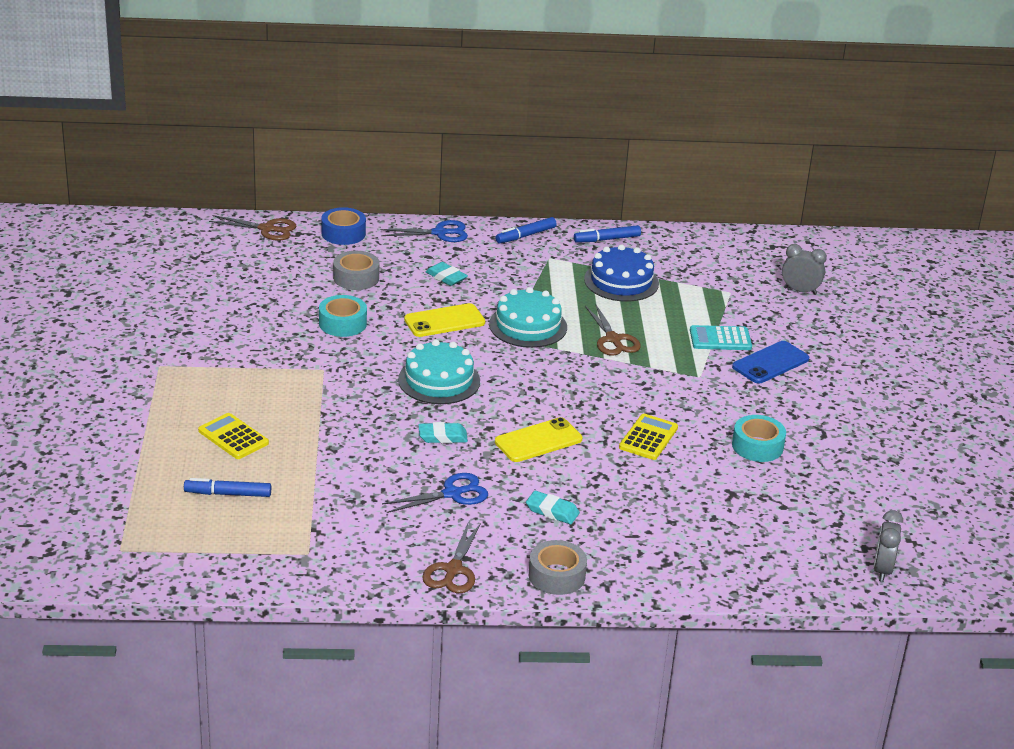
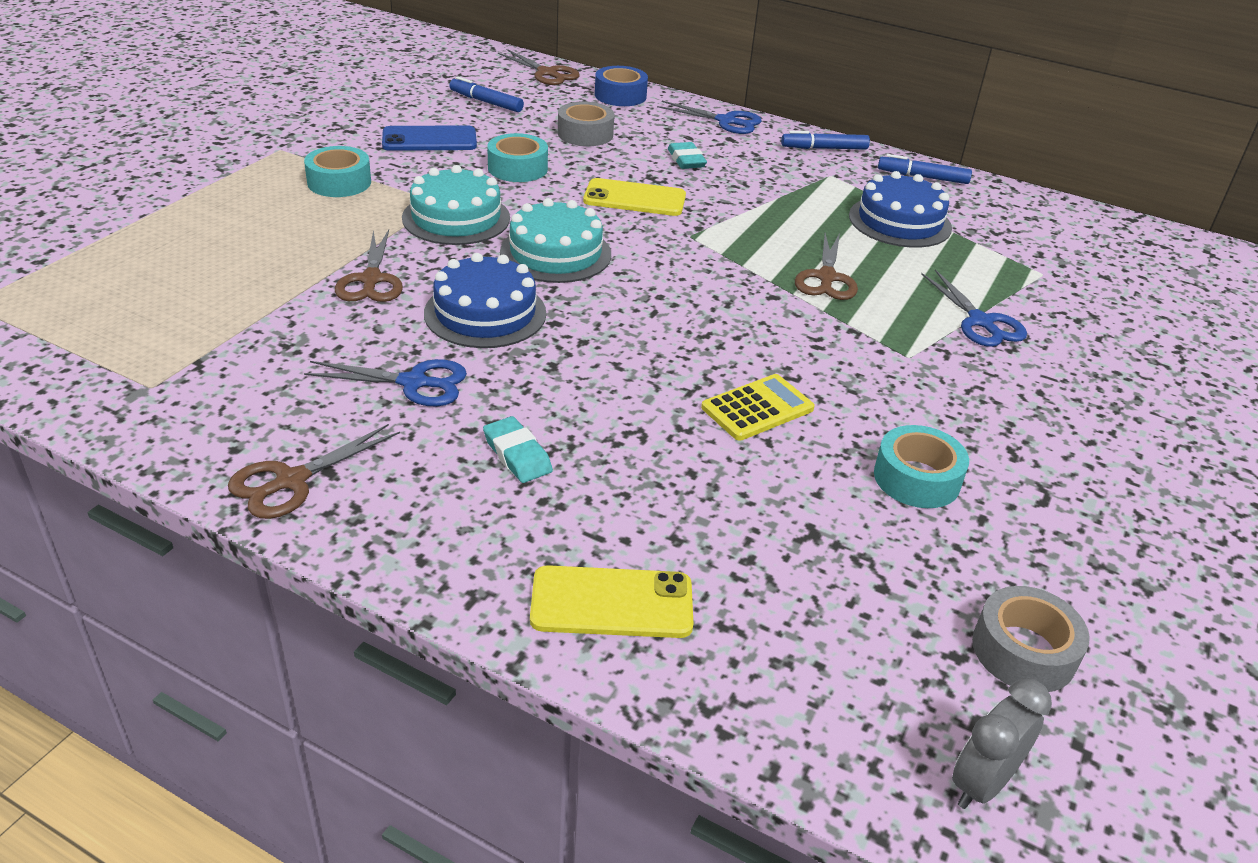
camera: 30 degrees right, 5 degrees up
(228, 494) = (164, 288): blue marker -> blue marker (486, 102)
(233, 437) = (254, 235): yellow calculator -> none
(236, 378) = (339, 182): none -> turquoise tape
(348, 440) = (371, 280): none -> brown scissors
(442, 436) = (485, 313): turquoise eraser -> blue cake
(528, 326) = (730, 232): turquoise cake -> turquoise cake (456, 218)
(538, 441) = (600, 359): yellow phone -> yellow phone (612, 602)
(556, 576) = (419, 550): grey tape -> grey tape (1023, 651)
(720, 339) = (980, 322): turquoise calculator -> blue scissors
(770, 363) = (1033, 374): blue phone -> blue phone (429, 140)
(800, 291) = (1151, 301): grey clock -> none

